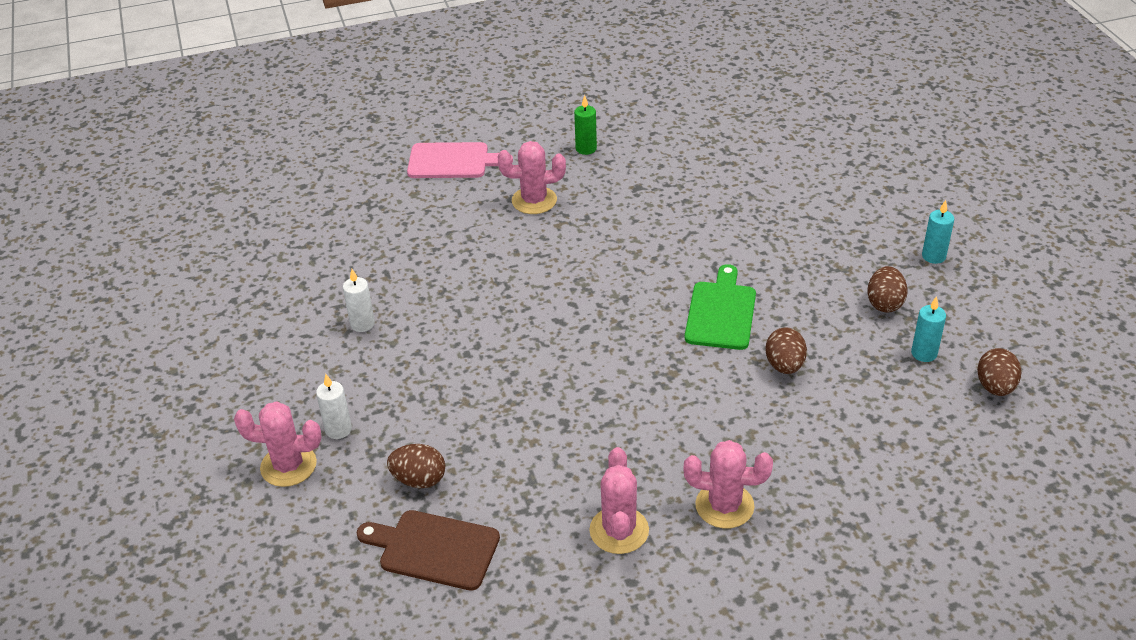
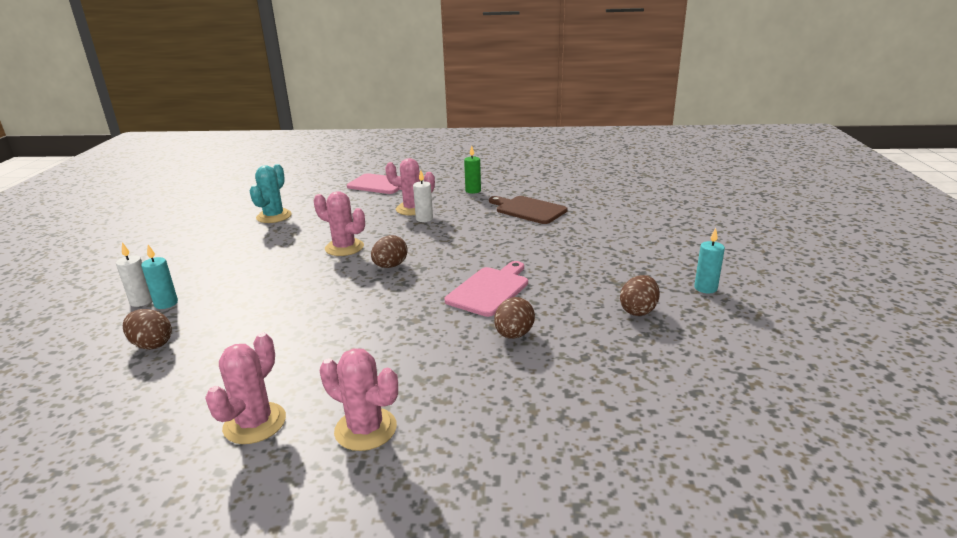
camera: 20 degrees right, 15 degrees down
(288, 466) = (83, 314): pink cactus -> pink cactus (344, 248)
(360, 254) = (274, 216): none -> turquoise cactus
(362, 324) = (231, 249): white candle -> white candle (424, 219)
(434, 549) = (101, 395): brown cutting board -> brown cutting board (528, 210)
(721, 312) = (489, 290): green cutting board -> pink cutting board
(924, 353) = (654, 353): turquoise candle -> turquoise candle (166, 303)
(995, 387) = (715, 396): brown egg -> brown egg (390, 266)

